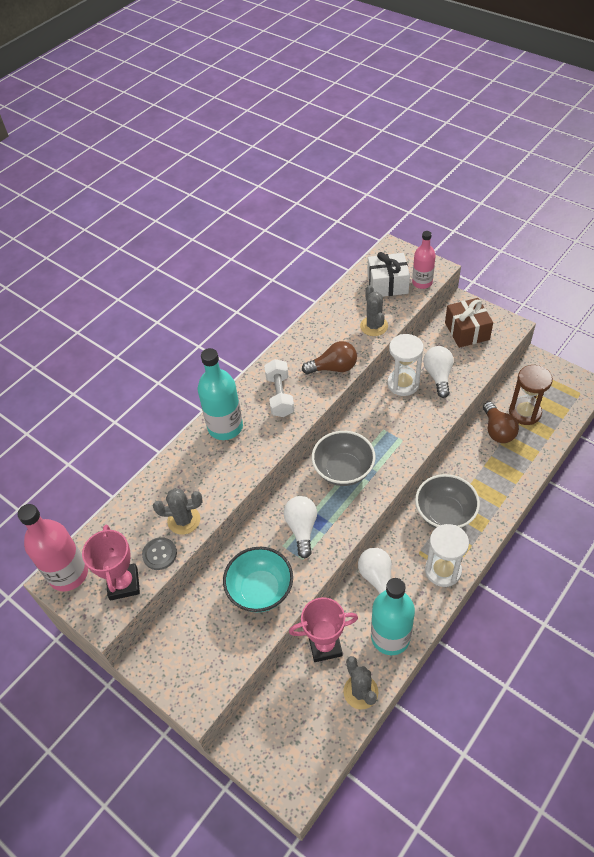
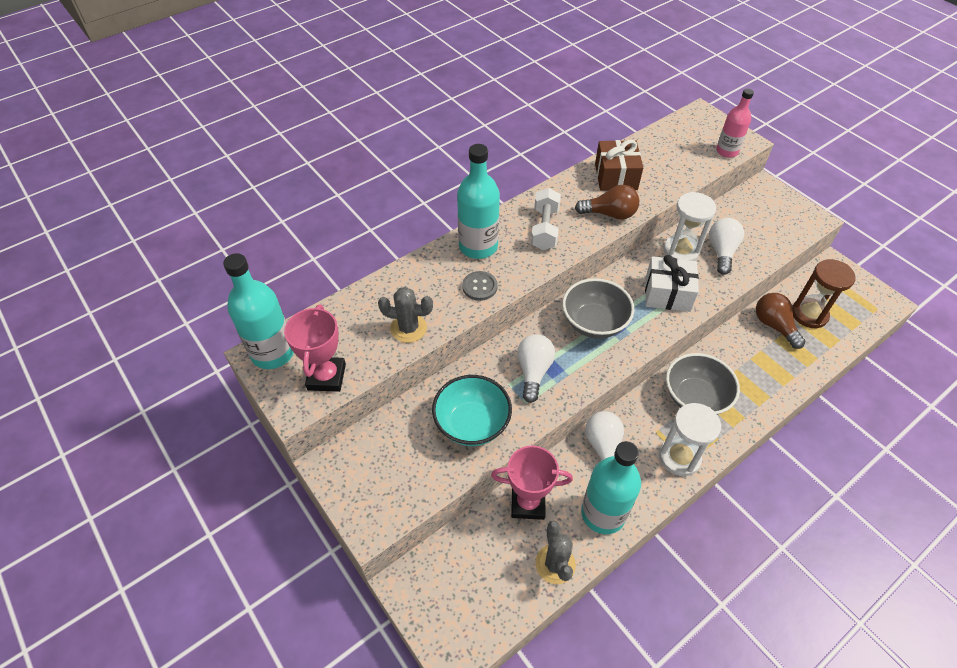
camera: 10 degrees right, 0 degrees up
(68, 574) = (273, 352): pink bottle -> turquoise bottle
(159, 554) = (373, 356): grey button -> grey button (479, 287)
(374, 326) = (663, 182): grey cactus -> none
(387, 284) = (688, 145): white gift -> white gift (667, 294)
(467, 331) = (764, 214): brown gift -> brown gift (616, 176)
(497, 430) = (774, 326): brown light bulb -> brown light bulb turned 150 degrees clockwise

